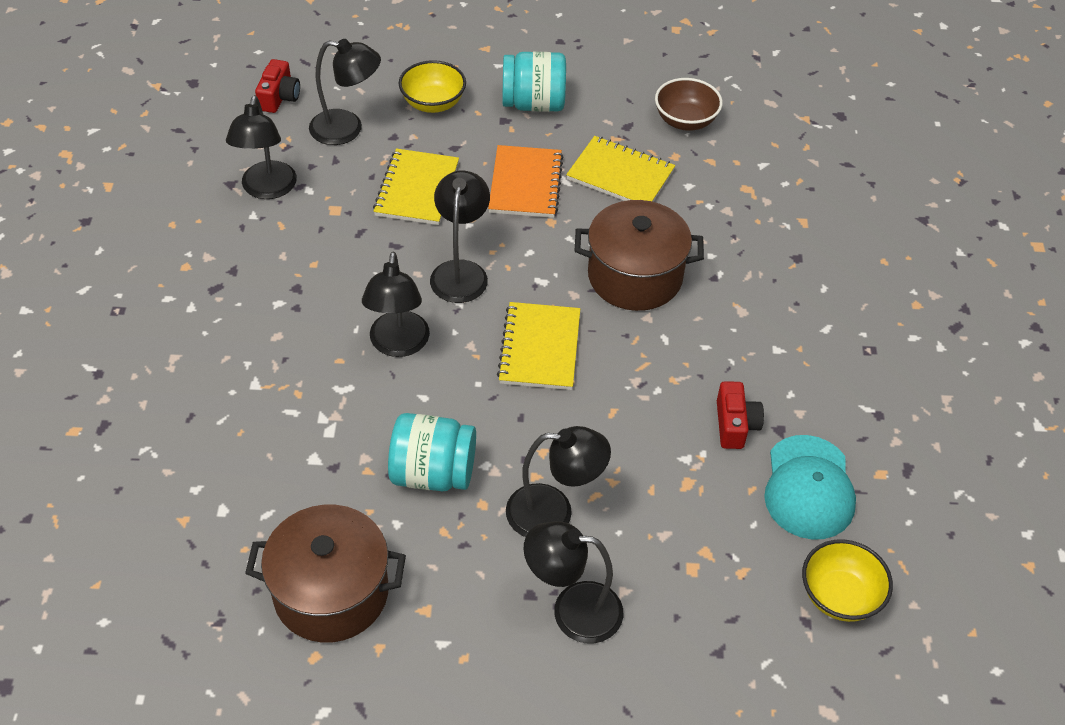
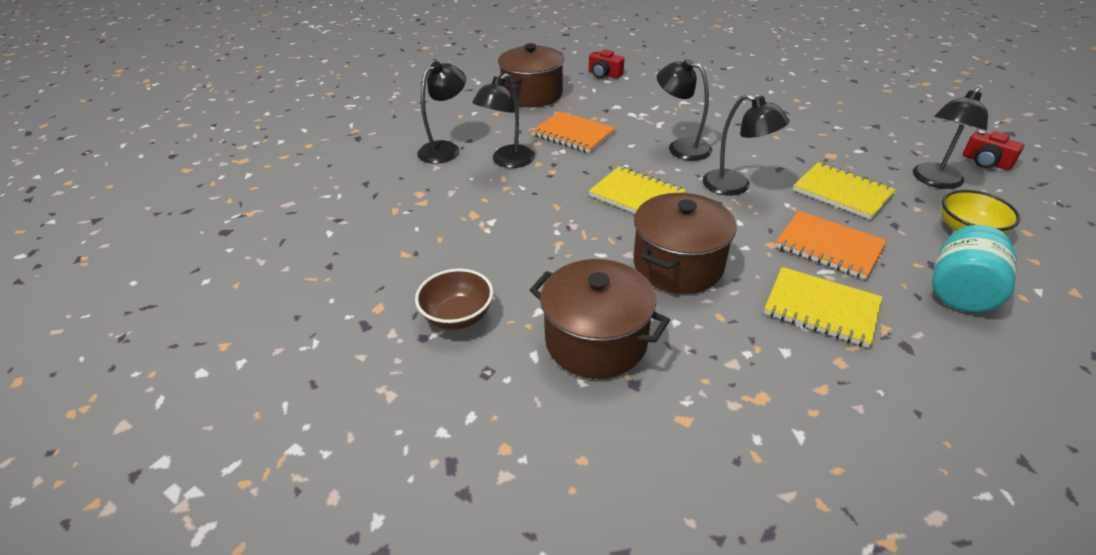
camera: 125 degrees right, 10 degrees down
(267, 189) = (864, 136): black lamp -> none
(433, 473) = (573, 134): turquoise jar -> orange notebook
(620, 175) = (821, 308): yellow notebook -> yellow notebook turned 60 degrees clockwise
(685, 121) = (907, 401): brown bowl -> brown bowl (458, 316)
(735, 425) = (494, 254): red camera -> red camera (604, 74)
(776, 296) = (596, 341): none -> brown pot
(808, 487) = (411, 264): turquoise cap -> none
(840, 596) = (332, 240): yellow bowl -> none

